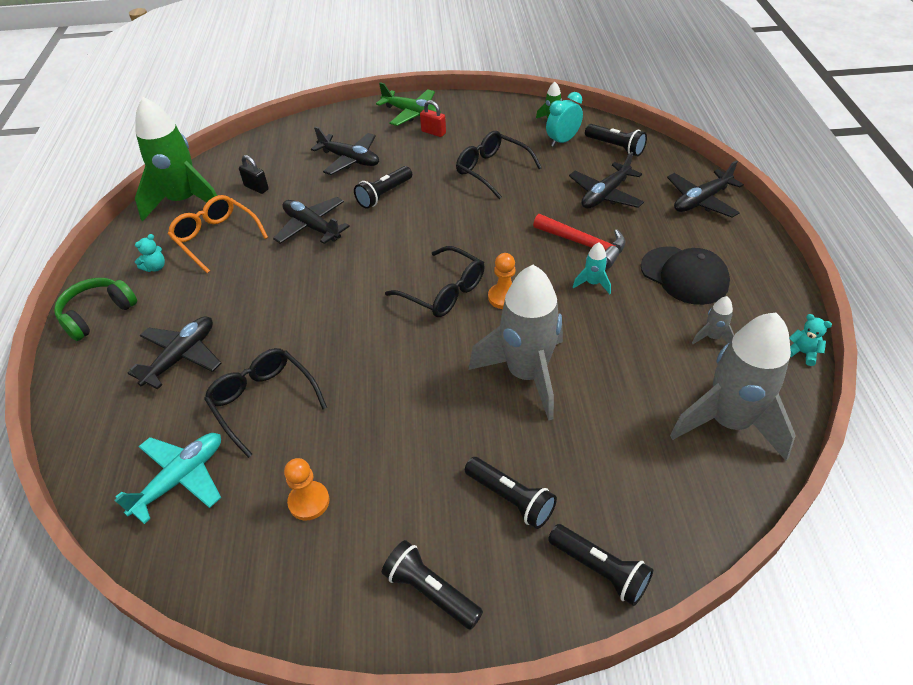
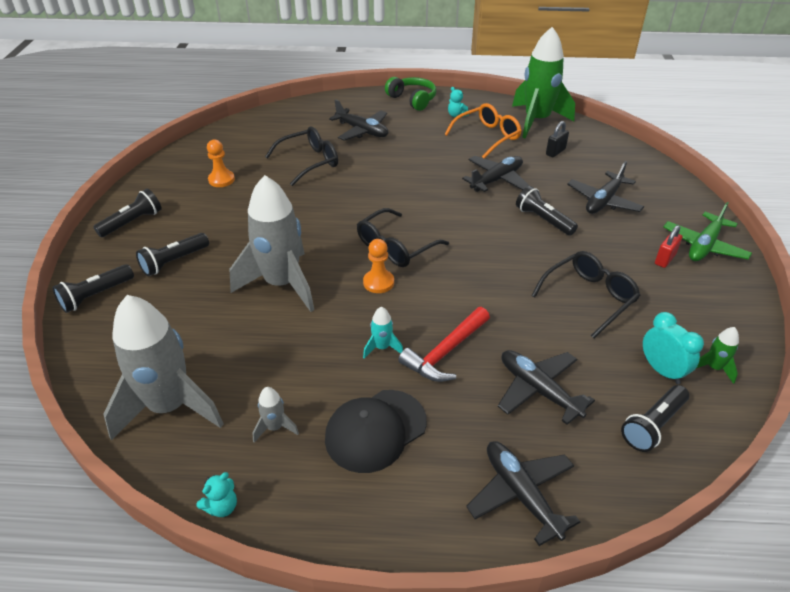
camera: 95 degrees right, 5 degrees down
(180, 479) = (263, 137): turquoise plane -> none

